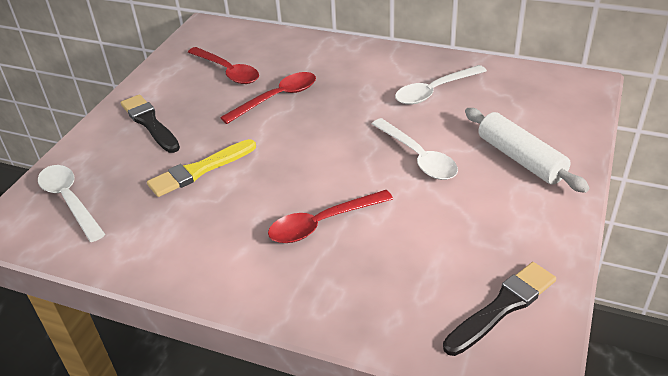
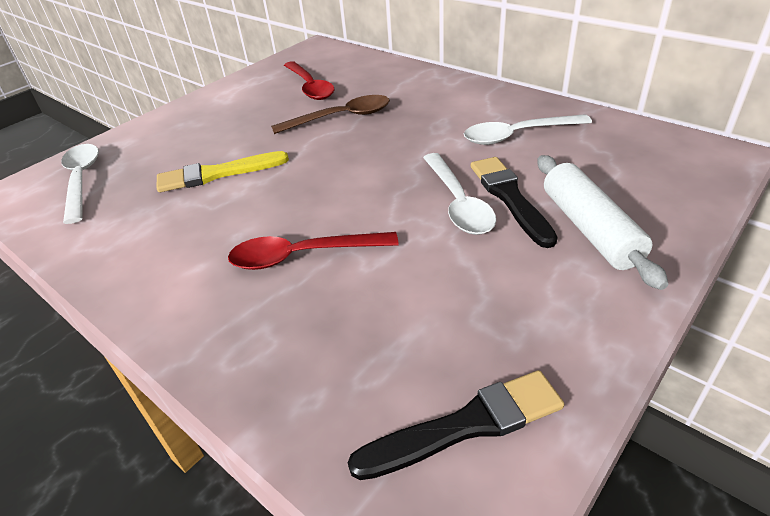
camera: 20 degrees right, 0 degrees up
(150, 123) = (205, 122): black brush -> black brush (510, 197)
(277, 98) = (341, 118): red spoon -> brown spoon

